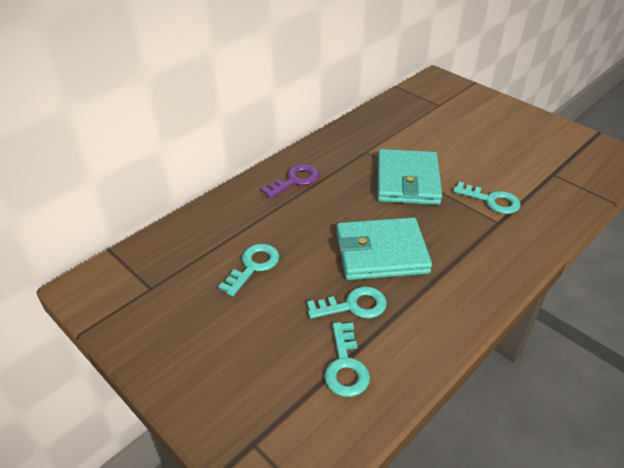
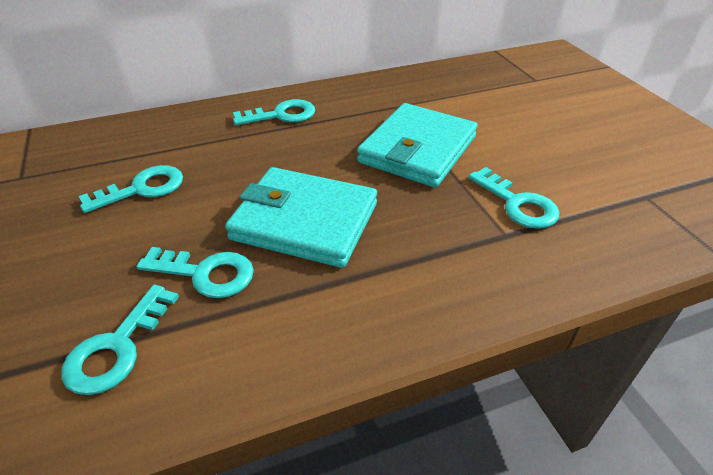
camera: 25 degrees right, 0 degrees up
(295, 180) = (281, 115): purple key -> turquoise key

